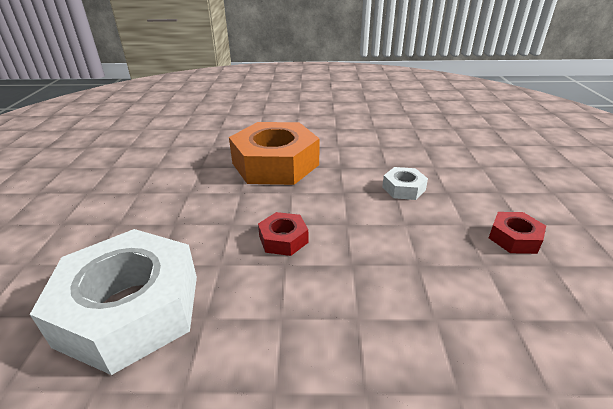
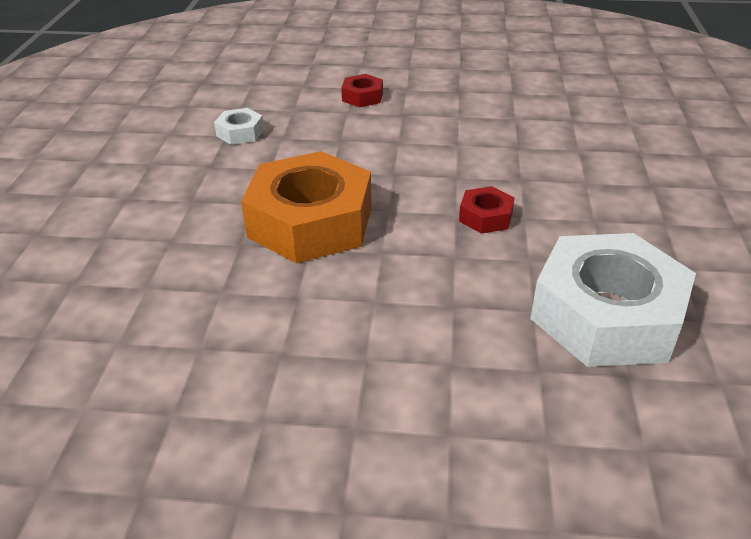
camera: 85 degrees left, 5 degrees up
(403, 188) = (393, 136): white nut -> white nut (240, 133)
(514, 238) = (480, 98): red nut -> red nut (362, 97)

